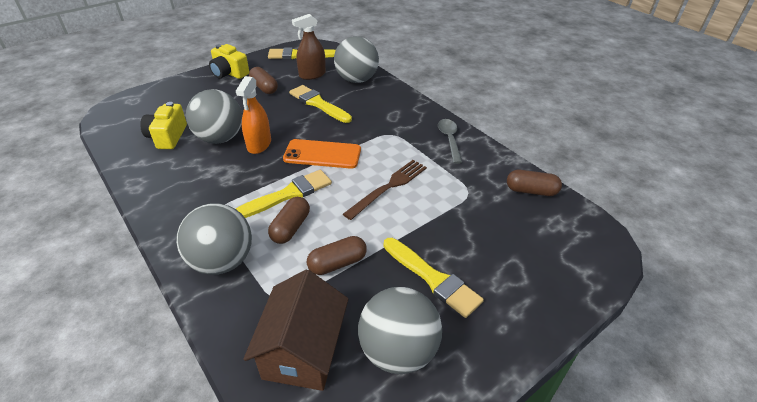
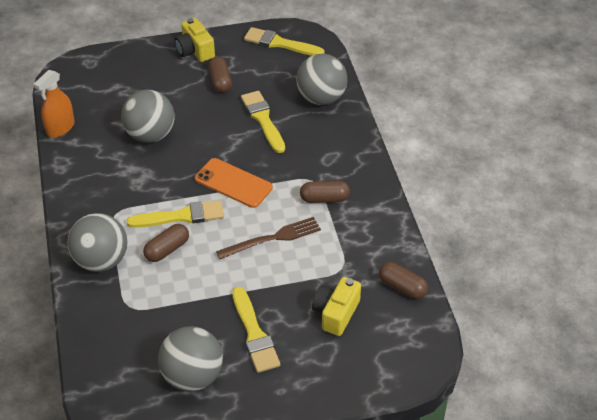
camera: 25 degrees right, 5 degrees up
(167, 137) = (105, 119): yellow camera -> yellow camera (336, 313)
(259, 144) = (182, 153): orange spray bottle -> orange spray bottle (60, 128)
(303, 351) = (127, 350): brown house -> none
(312, 75) = (278, 77): brown spray bottle -> none
(337, 263) = (187, 294): brown capsule -> brown capsule (324, 198)
(449, 139) = (366, 205): grey spoon -> none

